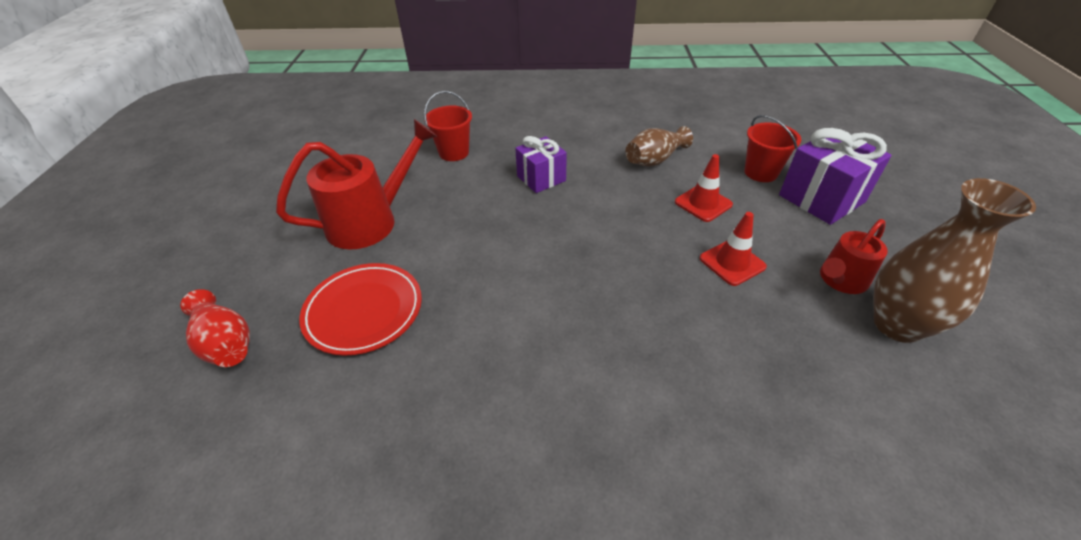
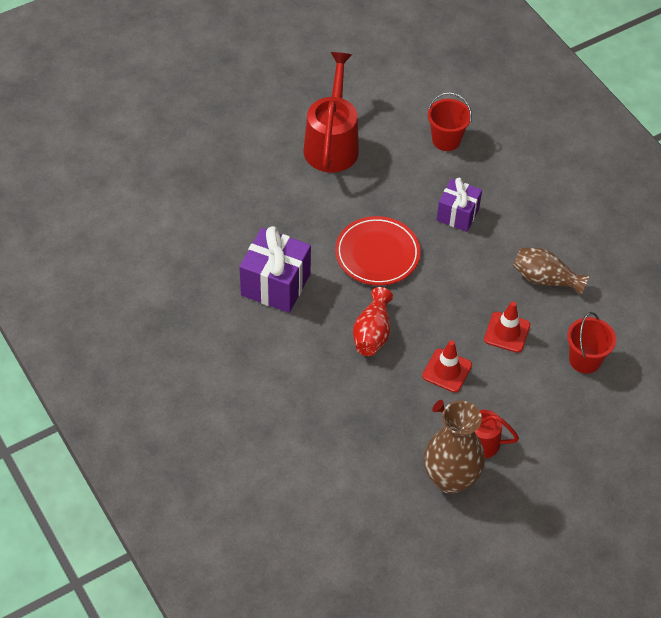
camera: 55 degrees right, 10 degrees up
(226, 343) = (192, 147): red vase -> red vase (372, 333)
(364, 311) = (257, 193): red plate -> red plate (377, 254)
(371, 221) = (332, 143): red watering can -> red watering can turned 105 degrees counterclockwise
(821, 198) = (577, 411): purple gift -> purple gift (275, 285)

